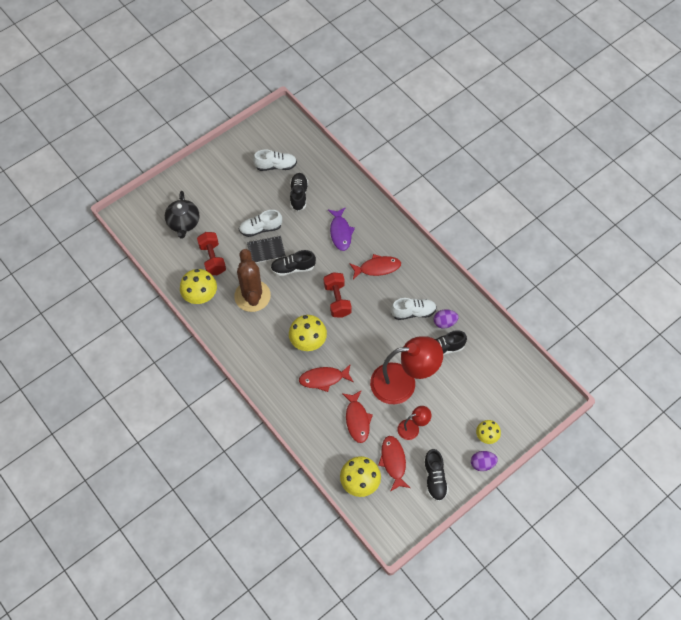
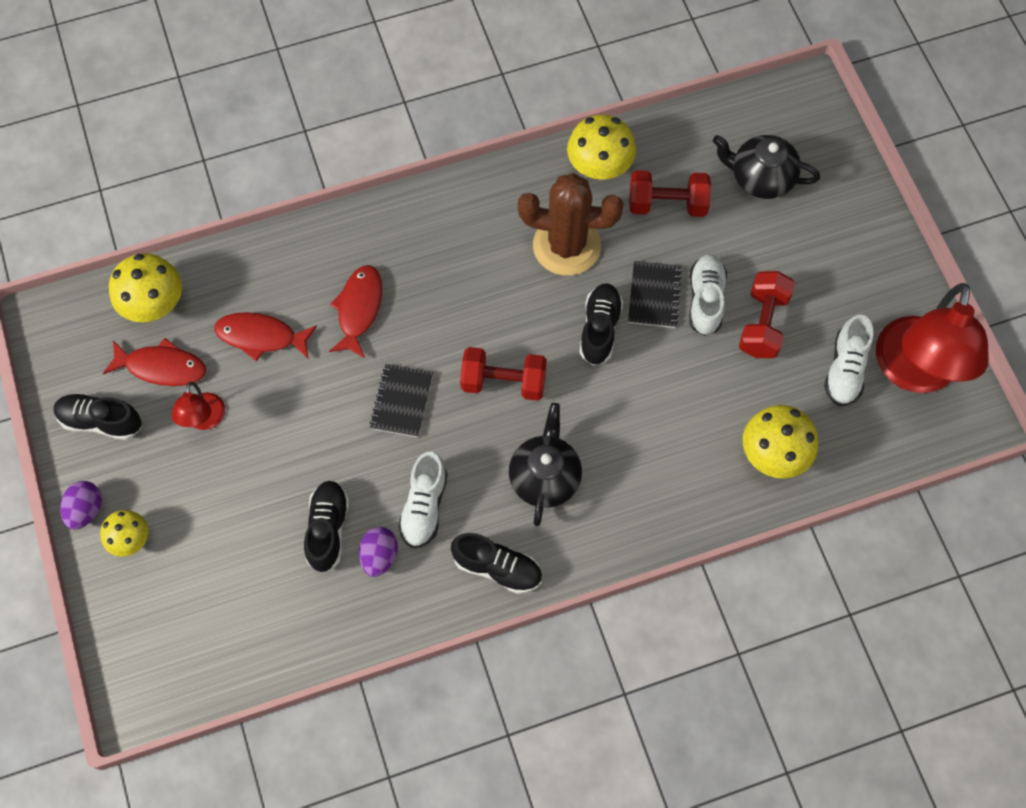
camera: 110 degrees right, 5 degrees up
(264, 202) = (762, 324): none -> red dumbbell
(299, 195) = (760, 390): black shoe -> black shoe (497, 568)
(308, 341) = (441, 307): yellow mushroom -> yellow mushroom (773, 454)
(340, 232) = (648, 437): purple fish -> none
(365, 341) = (401, 401): none -> black notebook
(377, 268) = (545, 477): red fish -> black teapot
(403, 382) = (294, 435): red lamp -> red lamp (914, 372)

